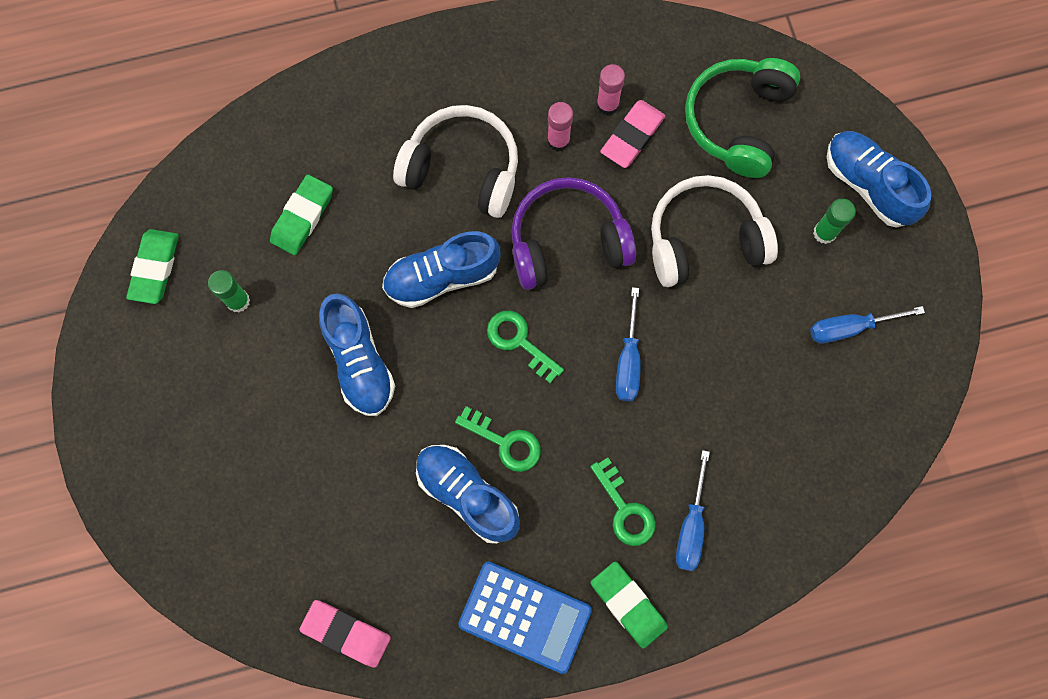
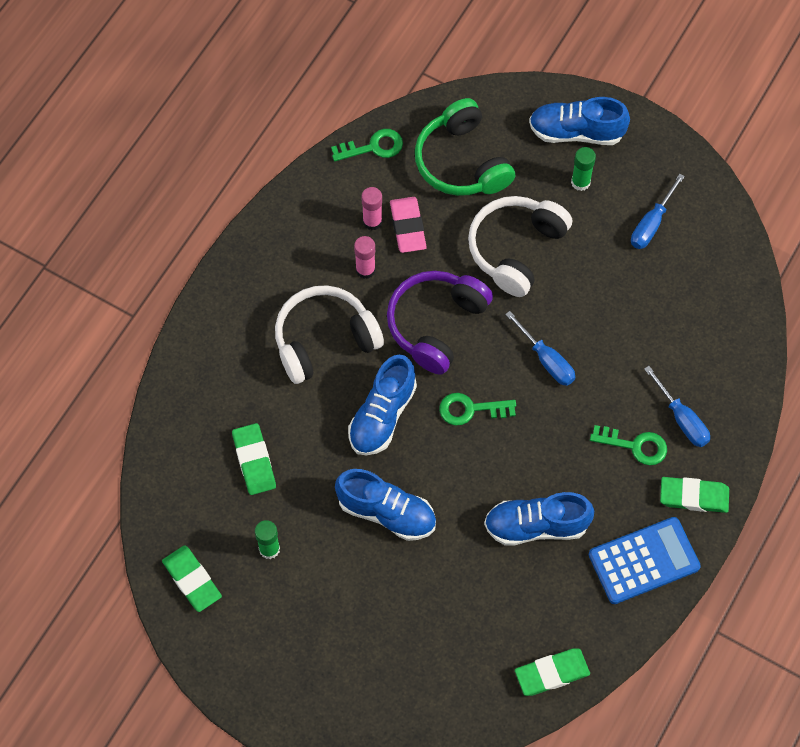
camera: 45 degrees left, 10 degrees down
(346, 633) = (551, 673): pink eraser -> green eraser
(505, 442) = (525, 475): green key -> green key (373, 147)

